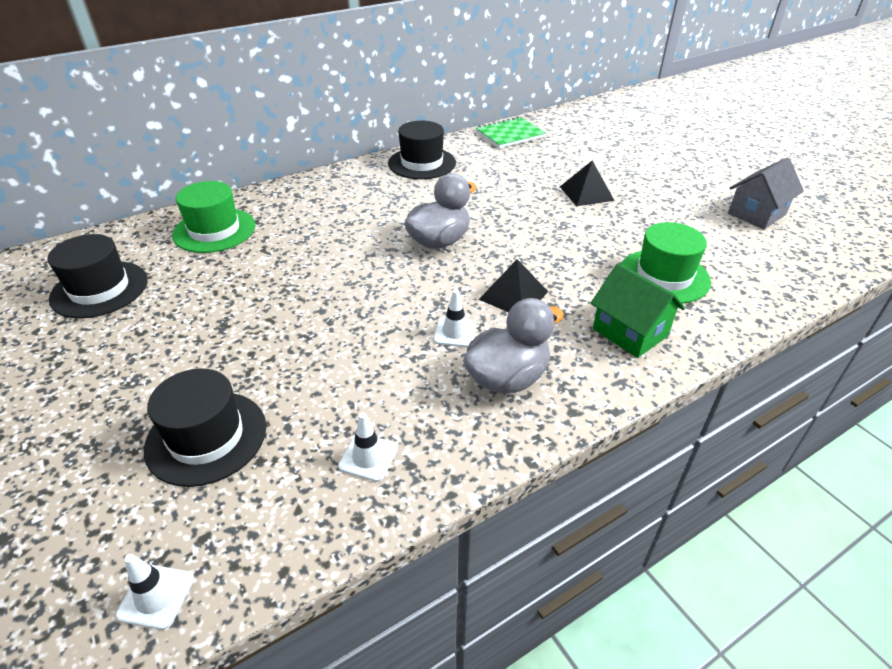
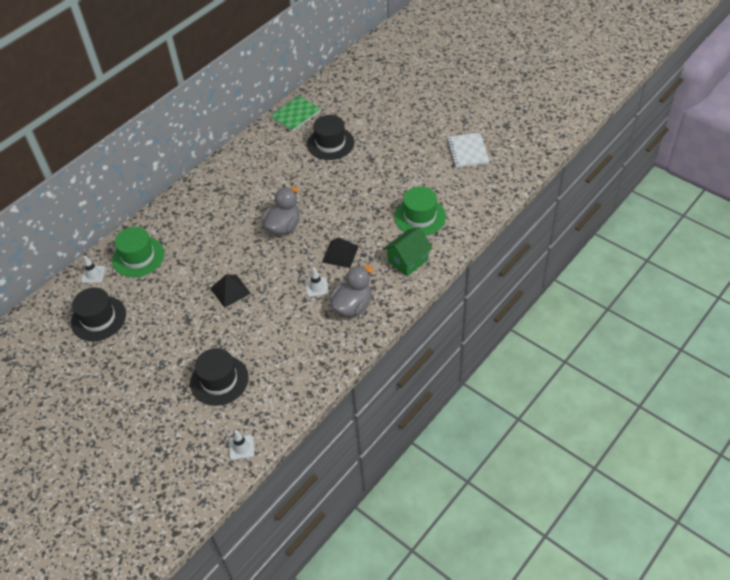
camera: 15 degrees left, 10 degrees up
(368, 457) = (301, 366): white traffic cone -> white traffic cone (93, 274)
(422, 163) = (245, 160): black hat -> black hat (330, 143)
(586, 193) = (362, 160): black pyramid -> black pyramid (230, 290)
(630, 332) = (408, 260): green house -> green house turned 75 degrees counterclockwise
(756, 214) = (467, 151): grey house -> white notebook

